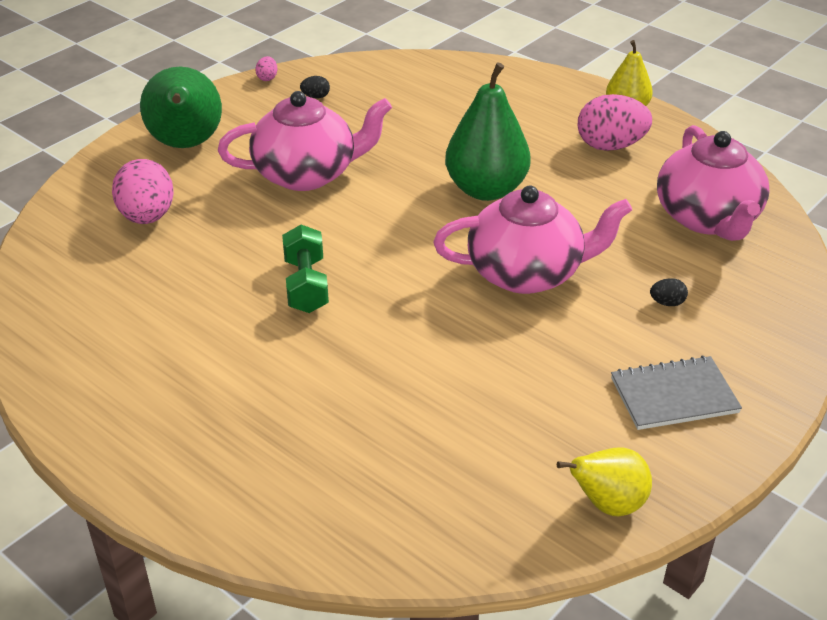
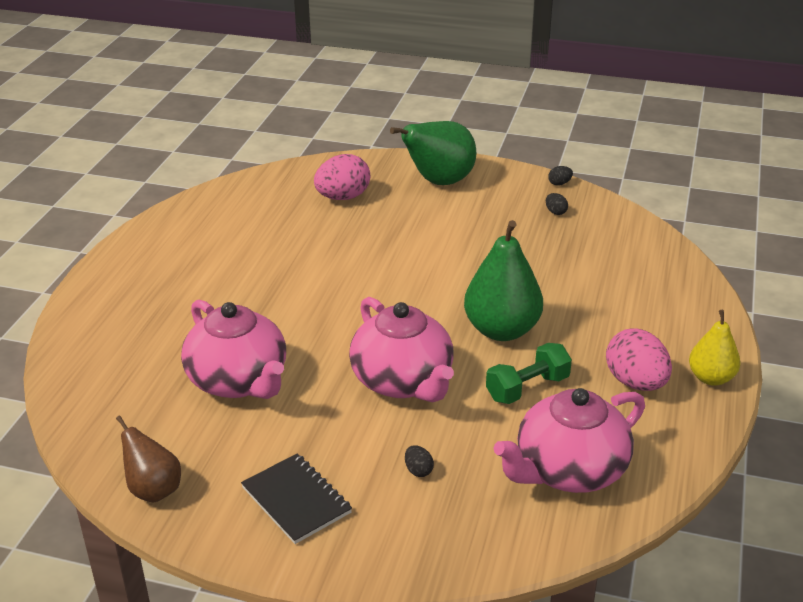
camera: 65 degrees right, 5 degrees down
(267, 78) = (559, 183): pink egg -> black egg
(306, 285) = (314, 283): green dumbbell -> green dumbbell (527, 388)
(307, 174) = (447, 241): pink teapot -> pink teapot (239, 381)
(607, 504) = (153, 490): yellow pear -> brown pear
(674, 395) = (296, 500): grey notebook -> black notebook

